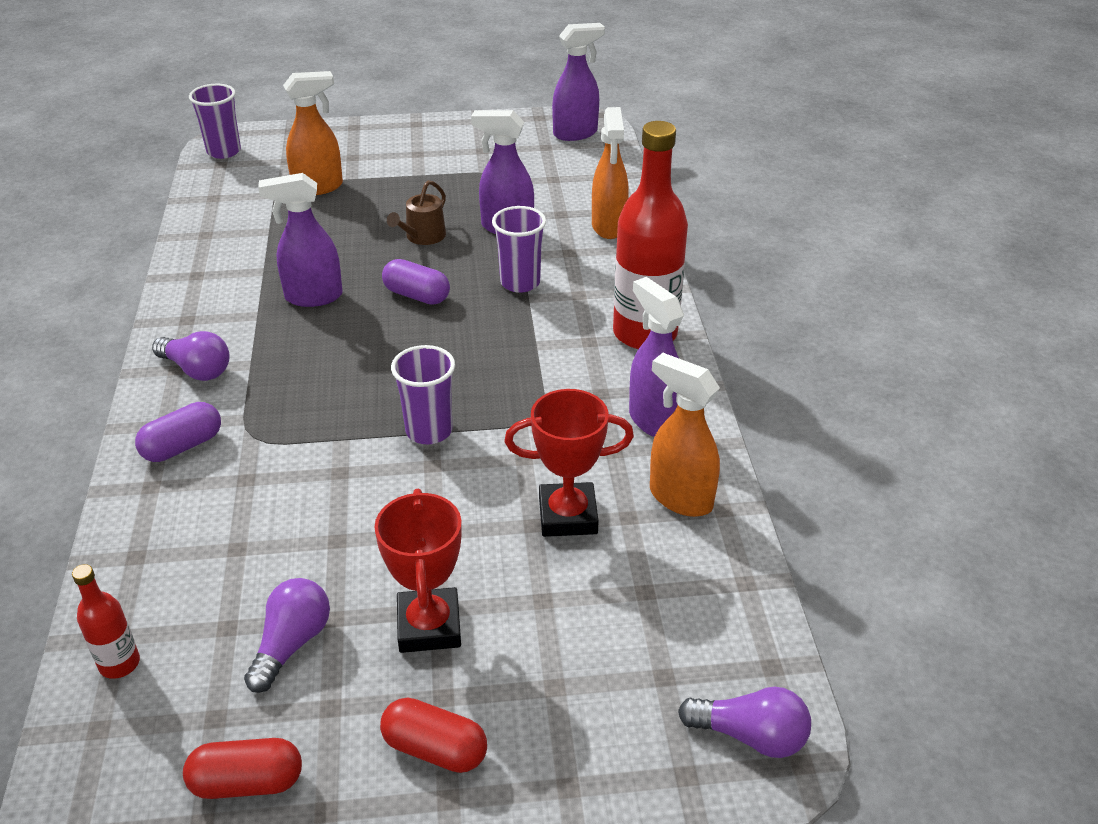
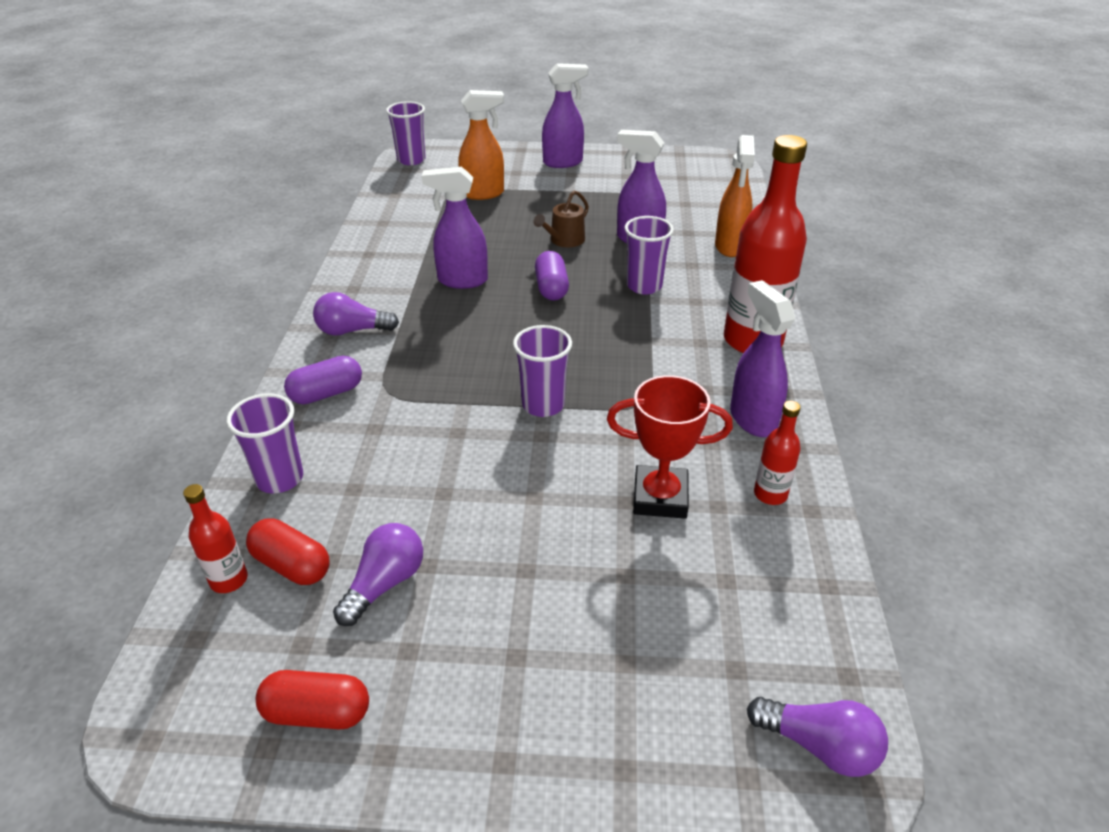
camera: 10 degrees right, 0 degrees up
(150, 548) = (279, 478): none -> purple cup
(197, 370) = (352, 330): purple light bulb -> purple light bulb turned 135 degrees clockwise
(417, 295) = (551, 288): purple capsule -> purple capsule turned 45 degrees clockwise
(429, 626) = (514, 585): red trophy -> none
(435, 749) = (499, 708): red capsule -> red capsule (292, 565)
(576, 133) = (710, 169): purple spray bottle -> purple spray bottle (563, 162)
(680, 498) = (770, 494): orange spray bottle -> red bottle

